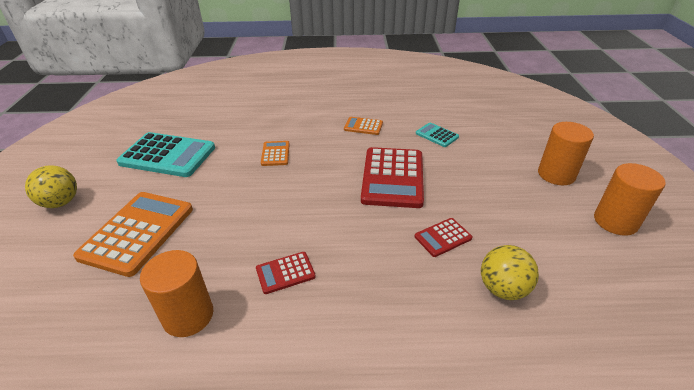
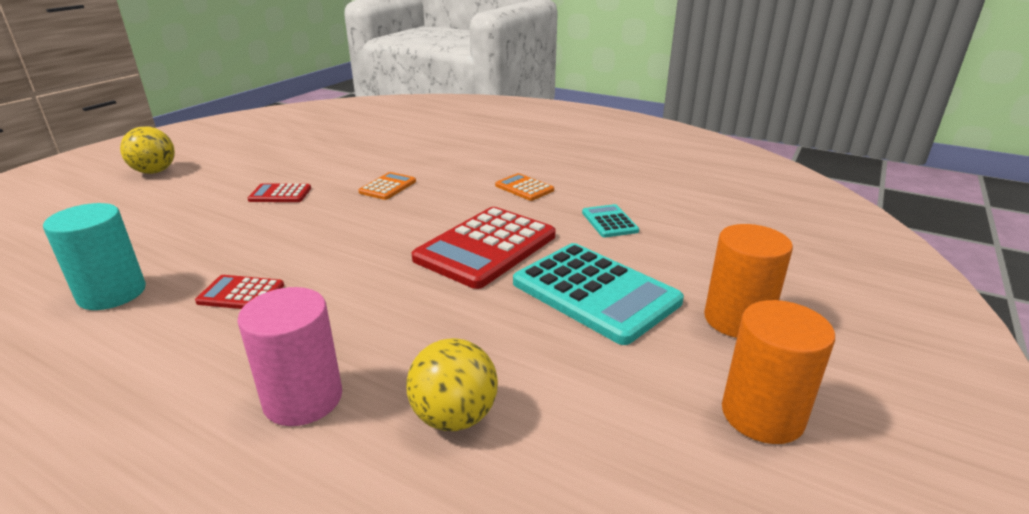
camera: 30 degrees right, 10 degrees down
(137, 232) = (174, 213): orange calculator -> none
(168, 155) = (287, 160): turquoise calculator -> turquoise calculator (595, 292)
(188, 315) = (112, 293): orange cylinder -> turquoise cylinder
(418, 320) = (303, 399): none -> pink cylinder
(443, 237) = (458, 329): red calculator -> red calculator (280, 194)

